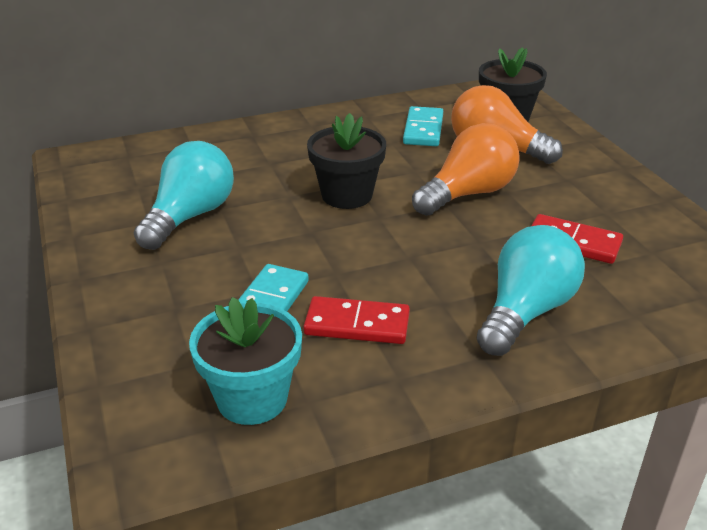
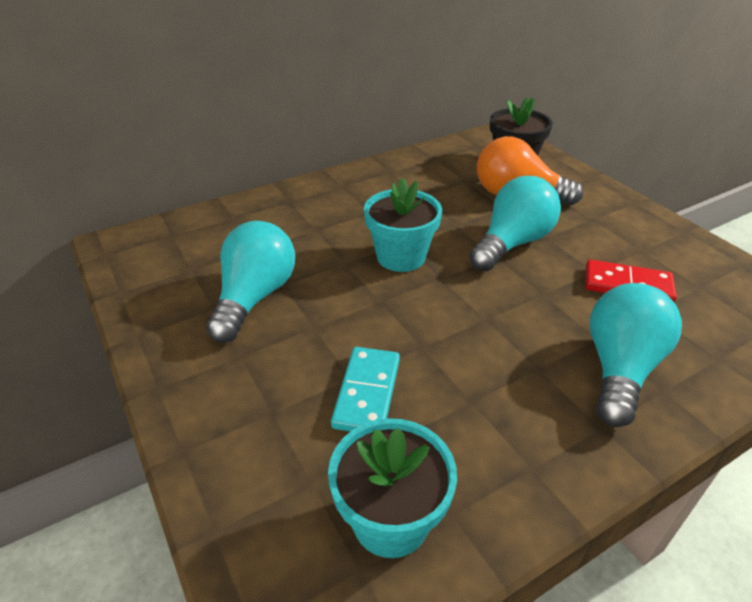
camera: 10 degrees left, 5 degrees up
(347, 195) = (401, 256): black flower pot -> turquoise flower pot
(357, 324) = (465, 406): red domino -> none
(423, 130) = (445, 181): turquoise domino -> none
(468, 194) = (512, 243): orange light bulb -> turquoise light bulb

